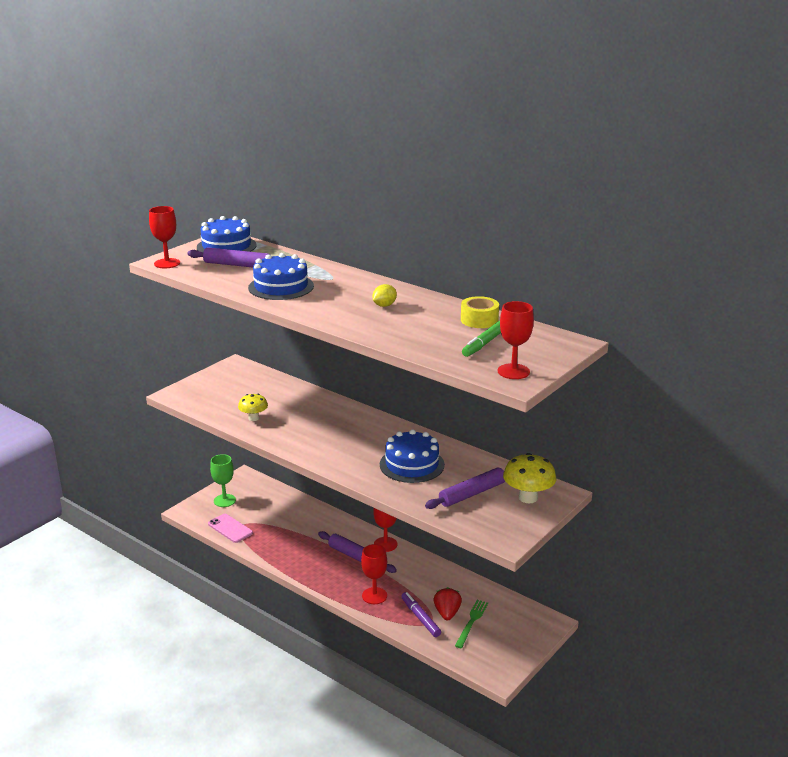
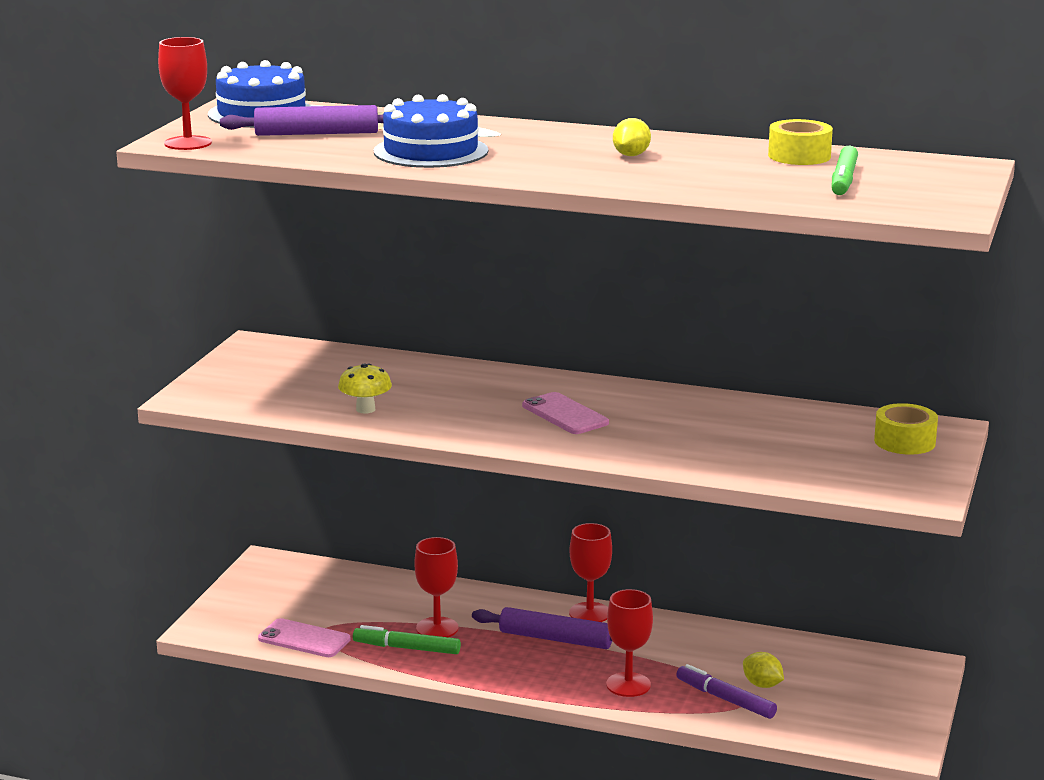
camera: 20 degrees left, 5 degrees down
(224, 500) = (260, 601): green goblet -> none
(276, 546) = (406, 648): none -> green marker
(353, 441) = (565, 414): none -> pink phone
(412, 464) = (689, 429): blue cake -> none
(447, 613) = (762, 685): red strawberry -> yellow lemon
(471, 622) = (809, 688): green fork -> none
(472, 493) = (818, 450): purple rolling pin -> none
(513, 371) = (928, 204): red goblet -> red goblet (437, 628)
(528, 498) = (904, 441): yellow mushroom -> yellow tape

